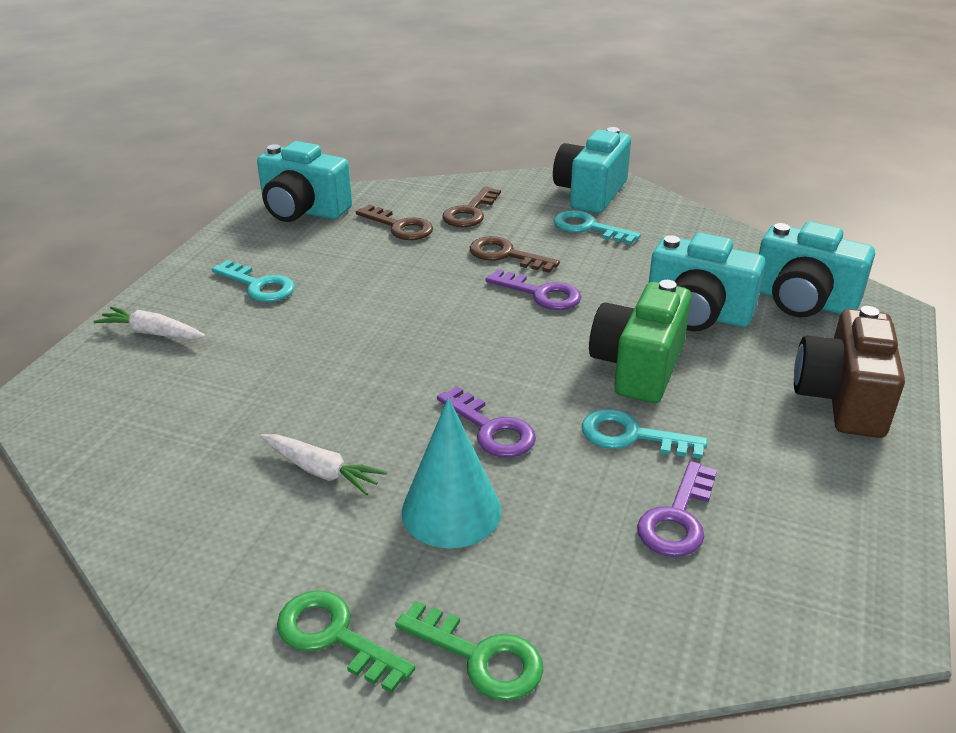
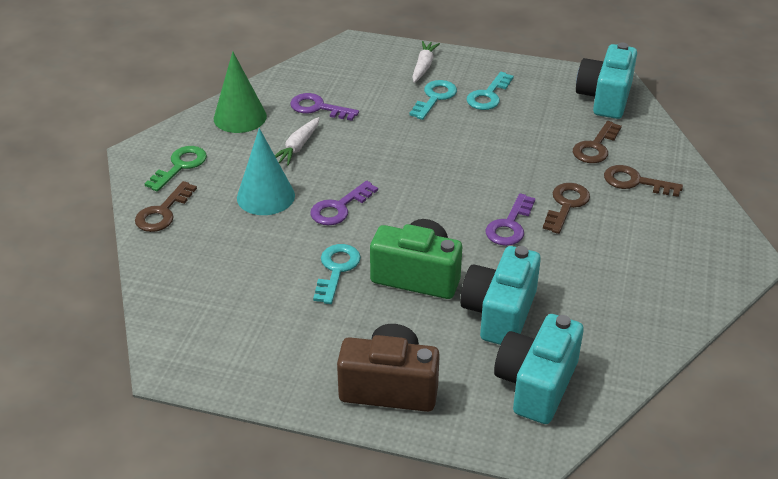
camera: 85 degrees right, 5 degrees up
(198, 548) = (240, 117): none -> green cone
(480, 657) = (163, 212): green key -> brown key
(588, 228) = (632, 252): turquoise key -> turquoise key (435, 98)
(590, 193) = (704, 254): turquoise camera -> none
(677, 518) = (258, 287): purple key -> purple key (318, 108)

